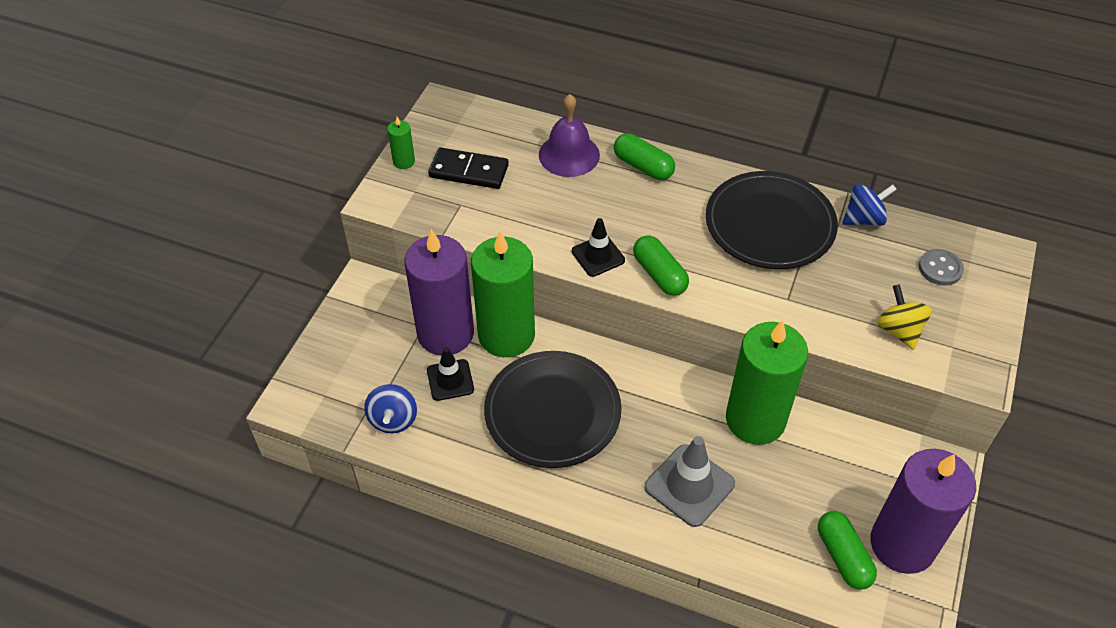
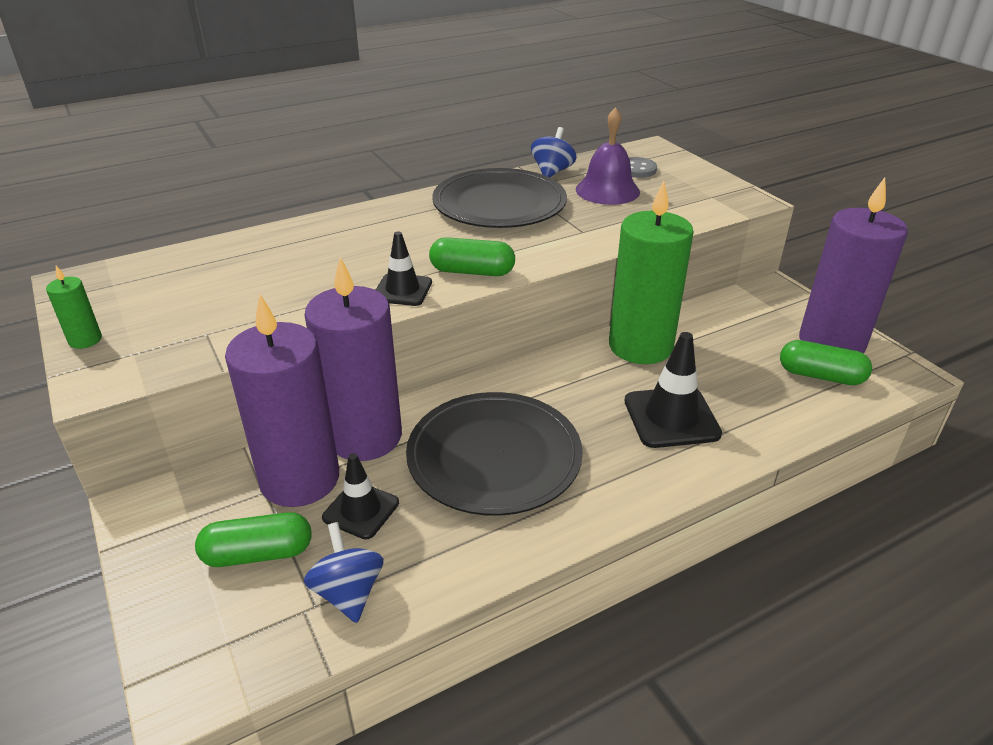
camera: 50 degrees left, 15 degrees down
(393, 419) = (348, 592): blue spinning top -> blue spinning top turned 150 degrees counterclockwise
(469, 171) = (179, 308): black domino -> none
(506, 335) = (365, 436): green candle -> purple candle
(569, 155) = (269, 249): purple bell -> purple bell (607, 190)
(643, 166) = (348, 224): green capsule -> green capsule (258, 554)
(689, 485) = (671, 417): grey traffic cone -> black traffic cone
(899, 330) = (672, 206): yellow spinning top -> none

